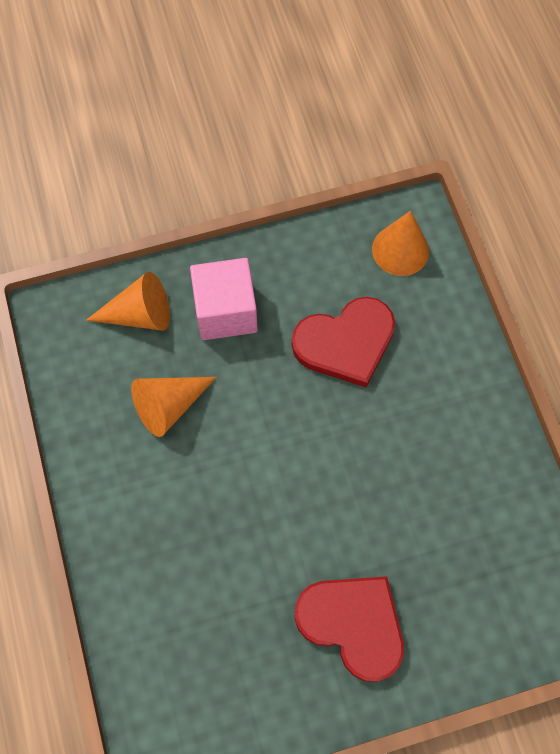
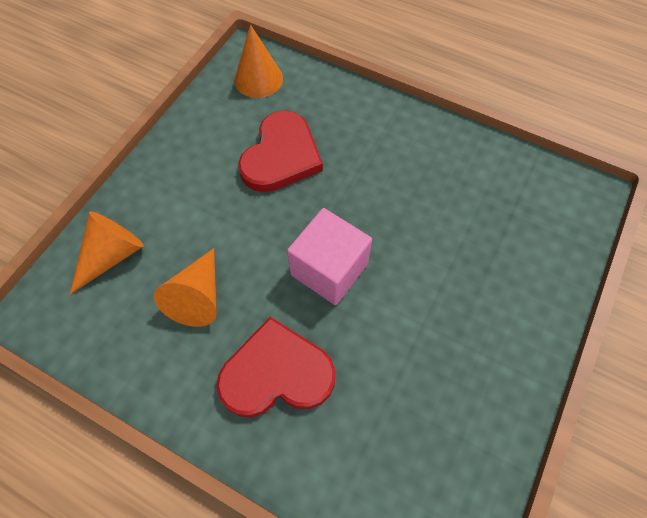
camera: 45 degrees left, 5 degrees down
(225, 311) = (177, 202): pink cube -> pink cube (329, 269)
(353, 624) = (474, 319): red heart -> red heart (276, 373)

